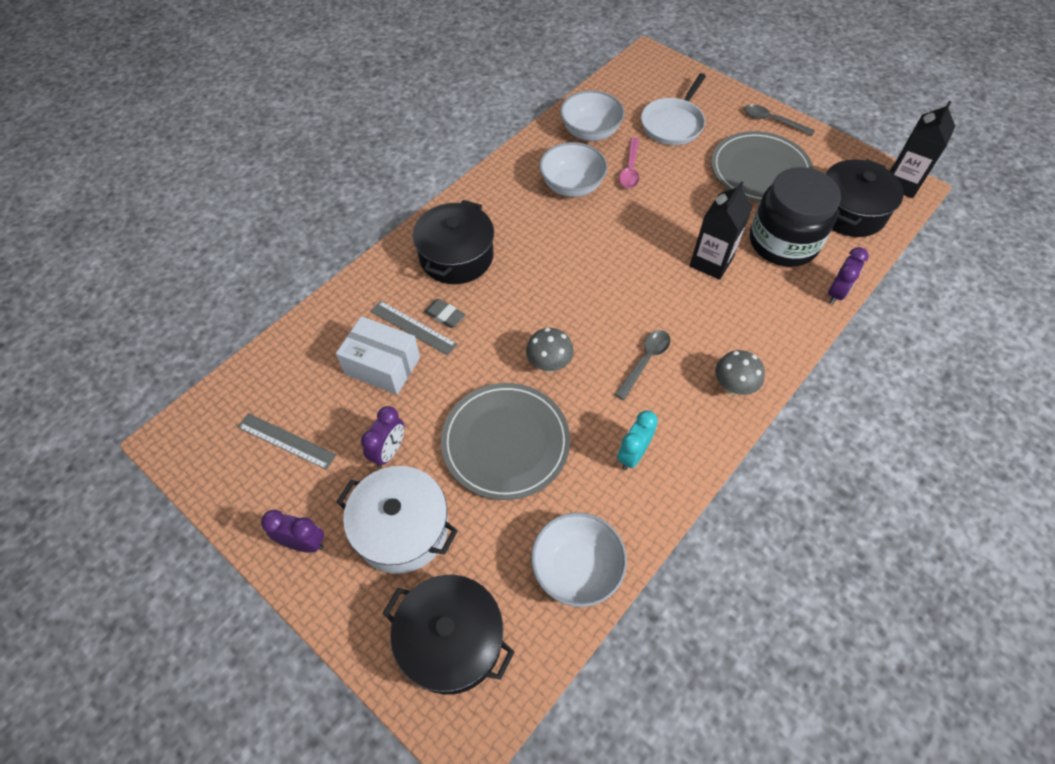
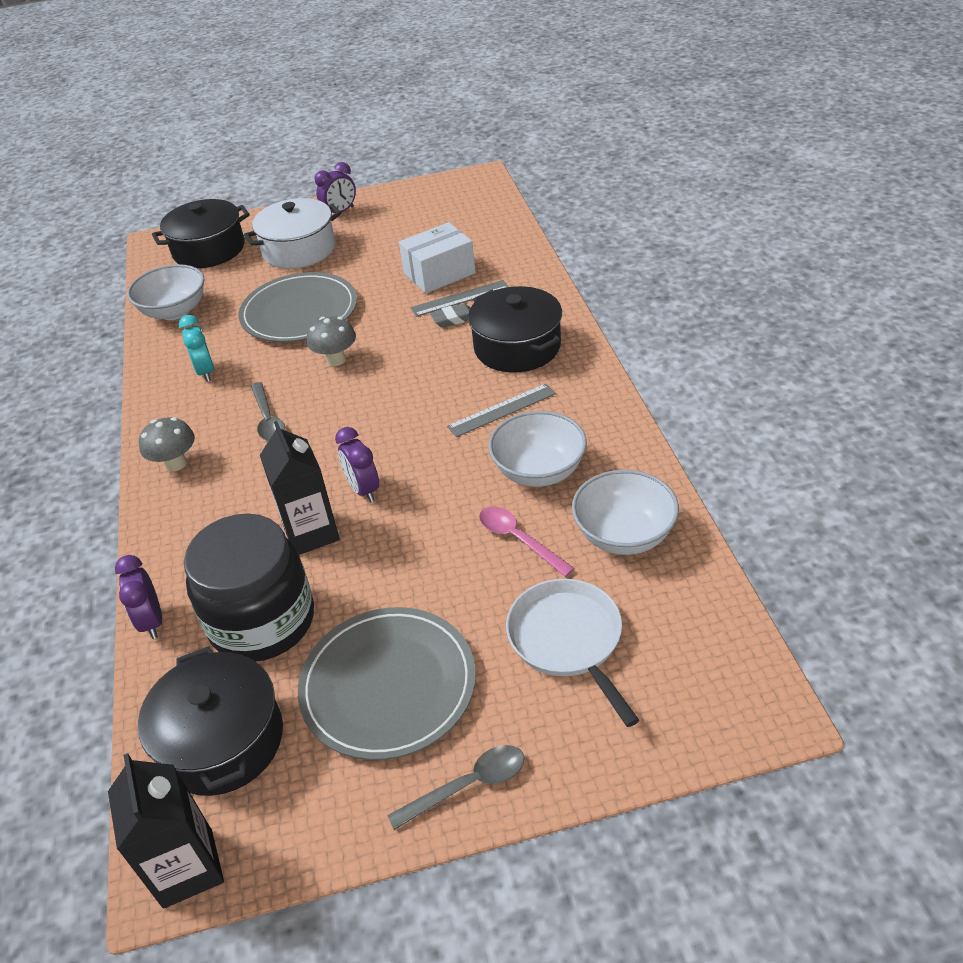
camera: 130 degrees right, 15 degrees down
(286, 441) = (424, 219): grey ruler -> grey ruler (502, 410)
(389, 451) = (361, 258): purple clock -> purple clock (363, 489)

